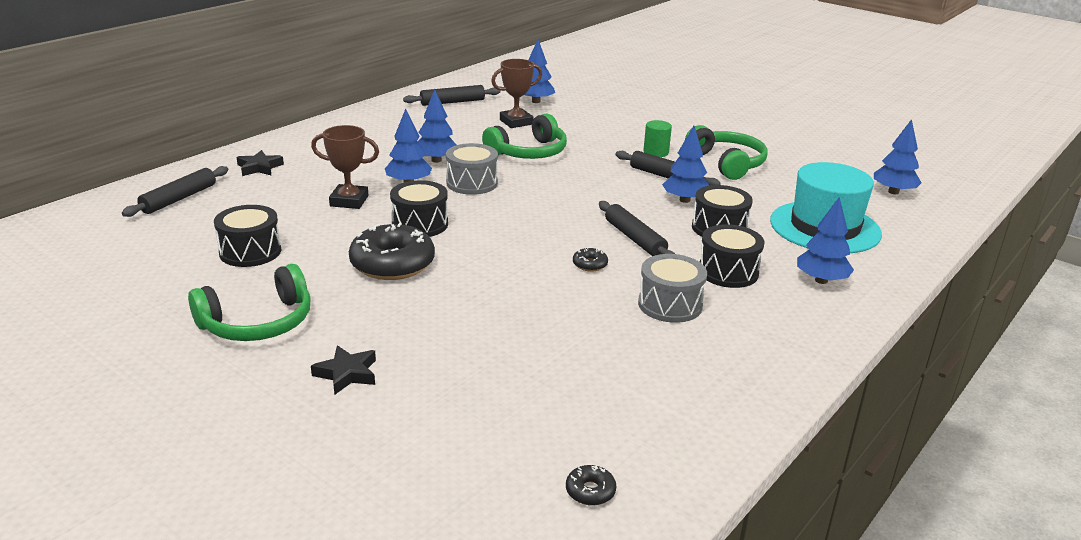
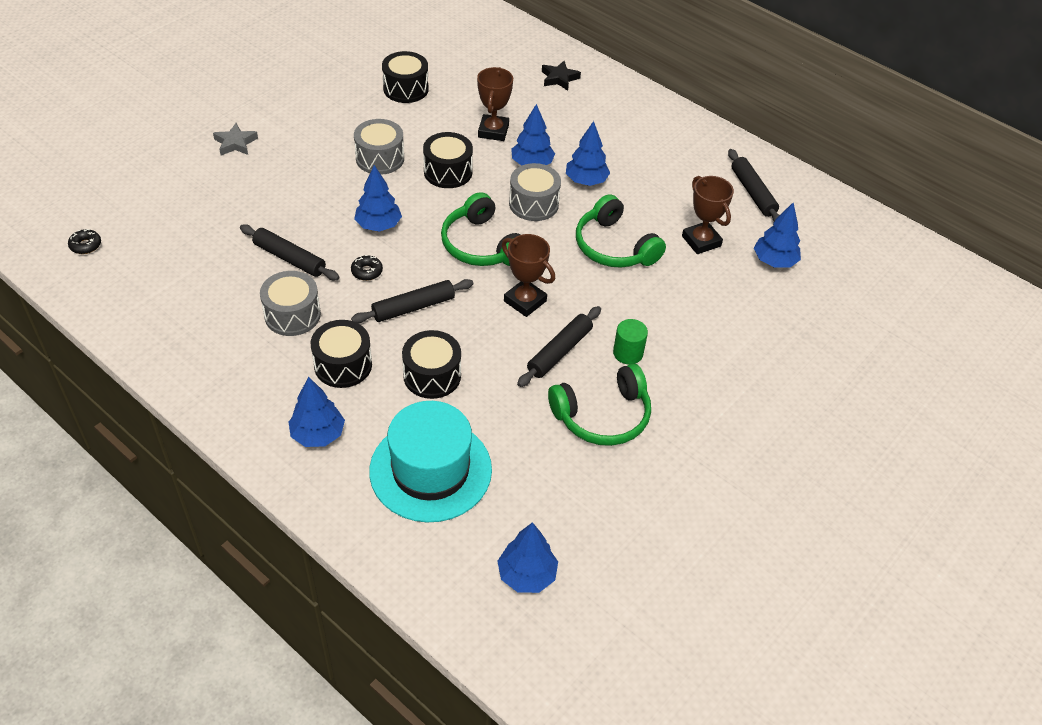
camera: 90 degrees right, 20 degrees up
(179, 199) = (496, 46): black rolling pin -> black rolling pin (290, 258)
(258, 323) = (305, 102): green headphones -> green headphones (481, 245)
(347, 374) = (235, 143): black star -> grey star
(392, 264) = (380, 158): black donut -> grey drum
(609, 189) = (525, 301): none -> brown trophy
(684, 200) = (499, 358): blue tree -> blue tree (378, 225)

